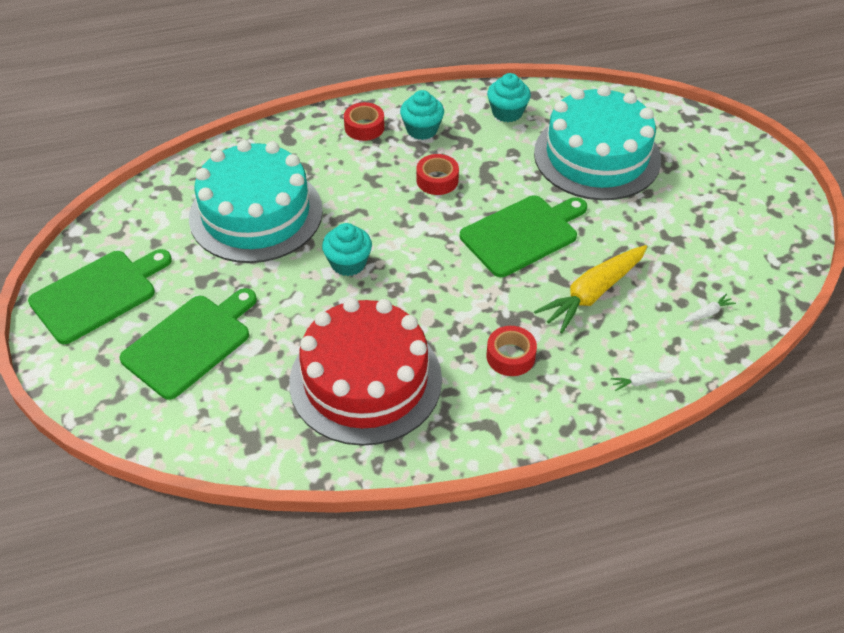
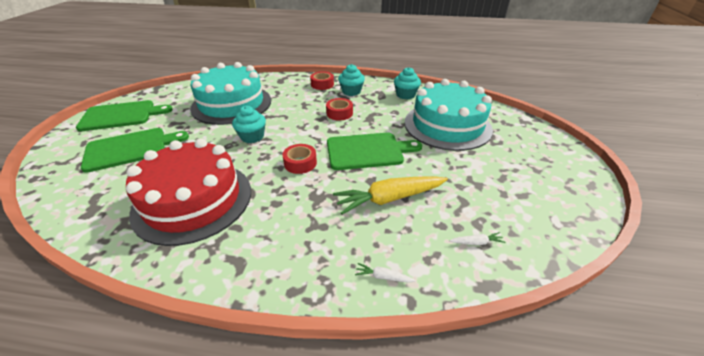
camera: 25 degrees right, 10 degrees down
(510, 356) = (298, 219): red tape -> red tape (300, 163)

